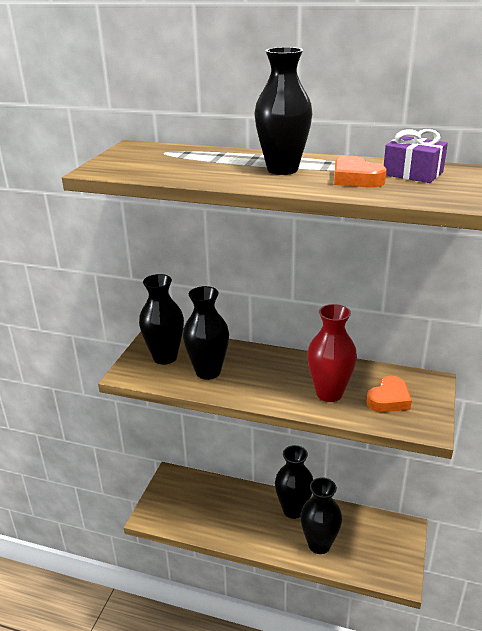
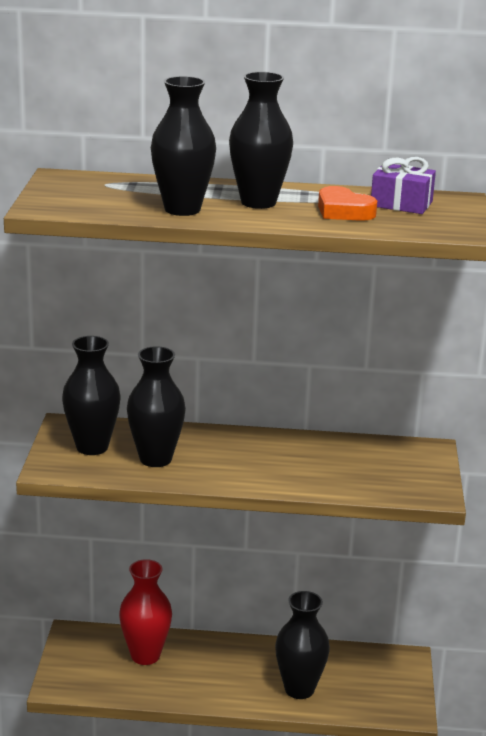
camera: 15 degrees left, 5 degrees down
(293, 510) = (256, 655): black vase -> black vase (182, 209)
(329, 393) = (313, 470): red vase -> red vase (145, 655)
(389, 399) = (384, 470): orange heart -> none

